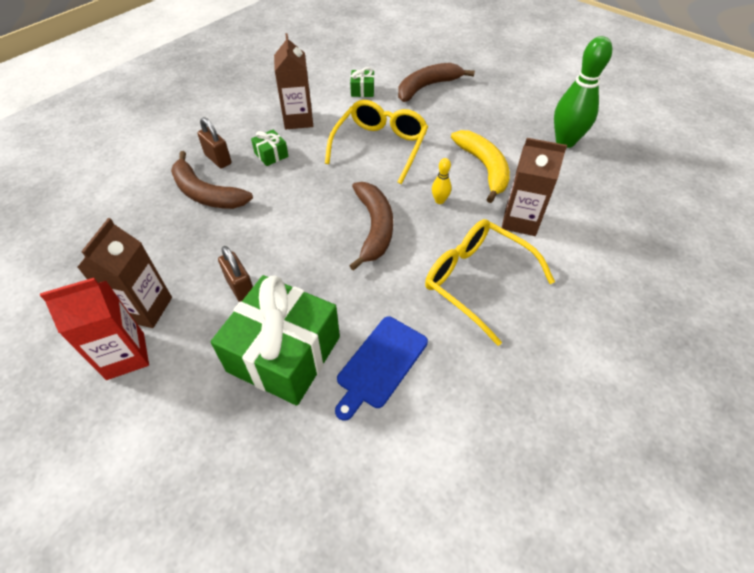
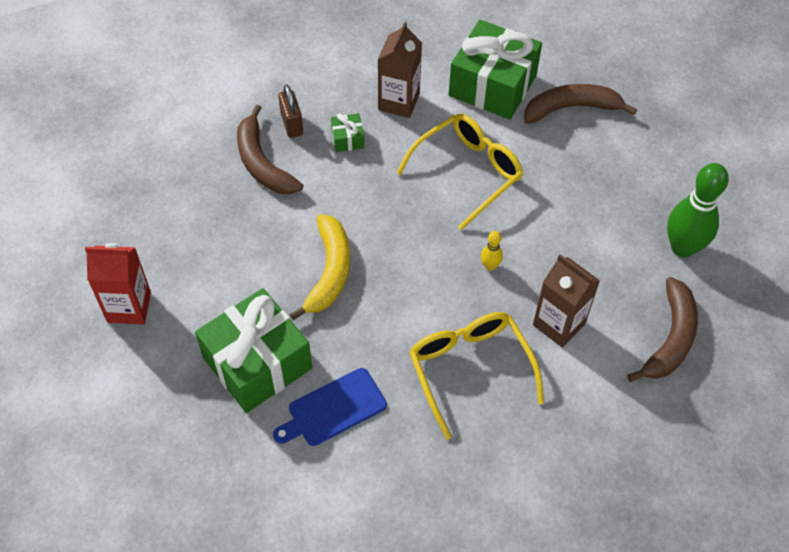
camera: 25 degrees right, 5 degrees up
(145, 308) = (161, 268): brown carton -> none
(241, 288) = (249, 283): brown padlock -> none
(362, 90) = (492, 85): green gift -> green gift, size x2.41
(374, 228) = (405, 270): brown banana -> brown banana (670, 338)
(484, 168) = (564, 245): yellow banana -> yellow banana (329, 271)

